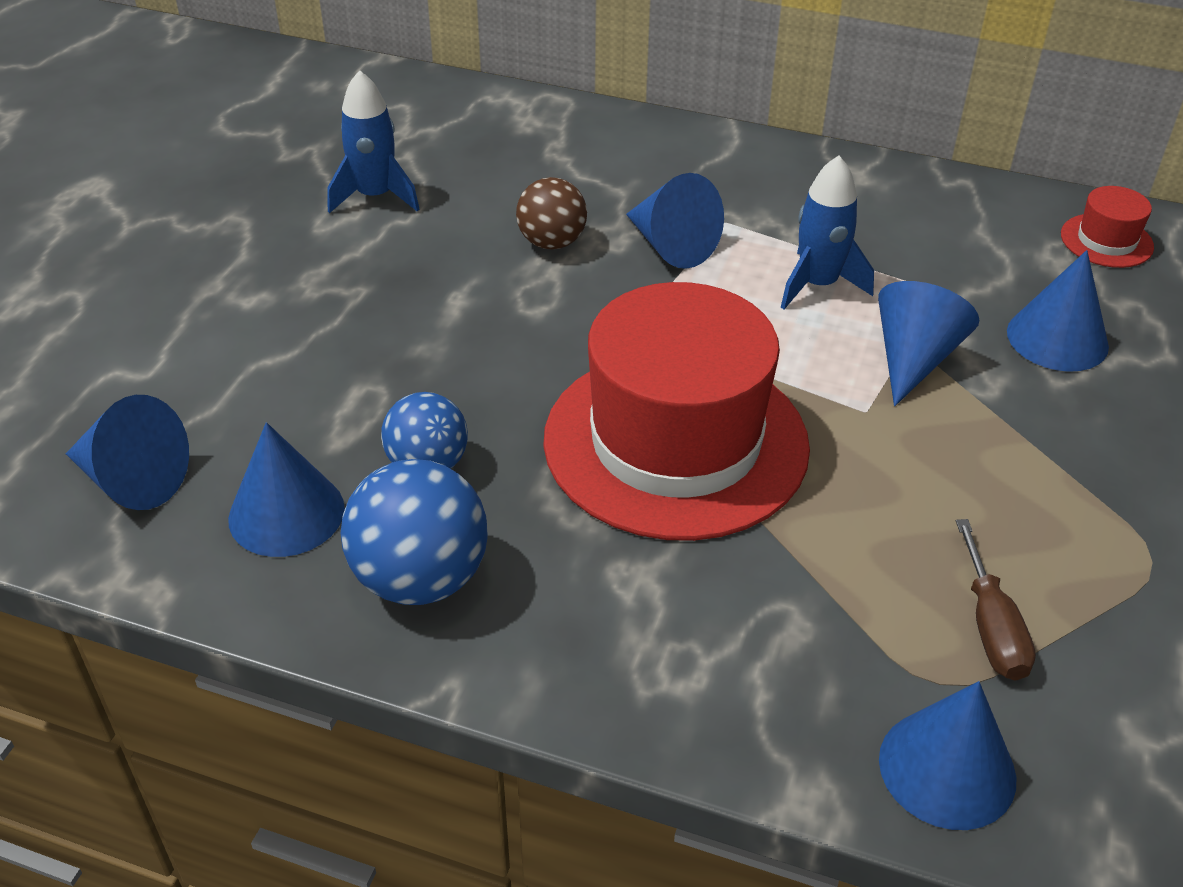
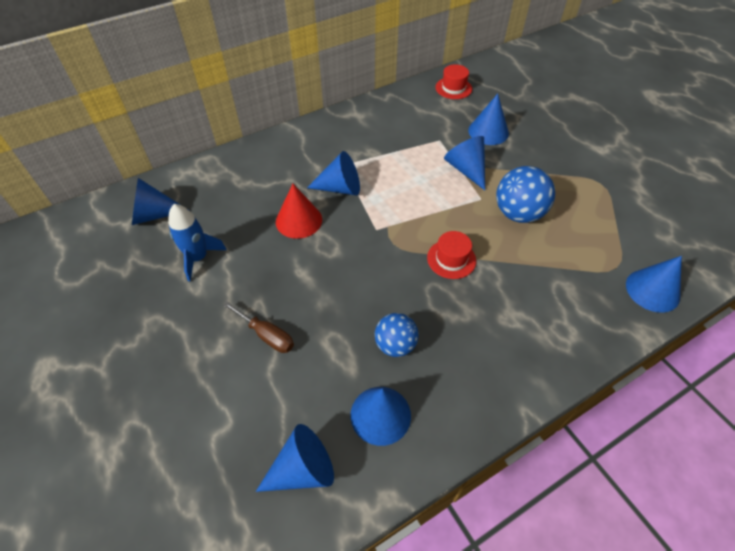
camera: 50 degrees left, 10 degrees up
(403, 119) = (154, 215): none -> blue cone
(420, 578) = (459, 387): blue ball -> blue ball (518, 213)
(552, 242) = (299, 220): brown ball -> red cone
(676, 442) = (451, 259): red hat -> red hat, size x0.40
(818, 285) = (405, 166): blue rocket -> none
(991, 627) = (602, 238): brown screwdriver -> brown screwdriver (267, 335)

